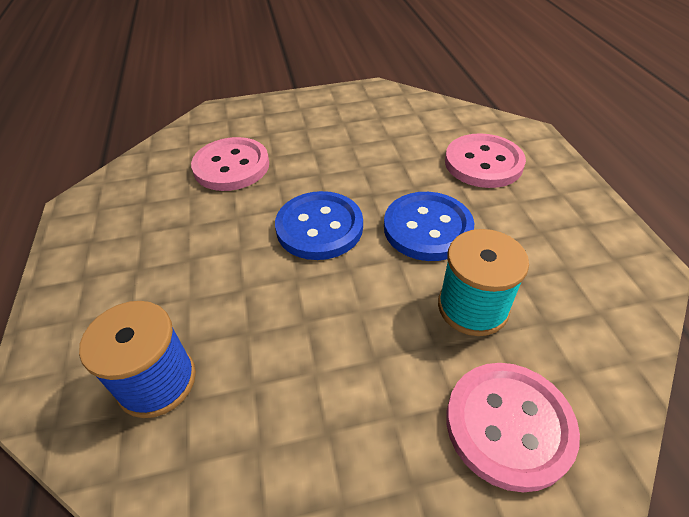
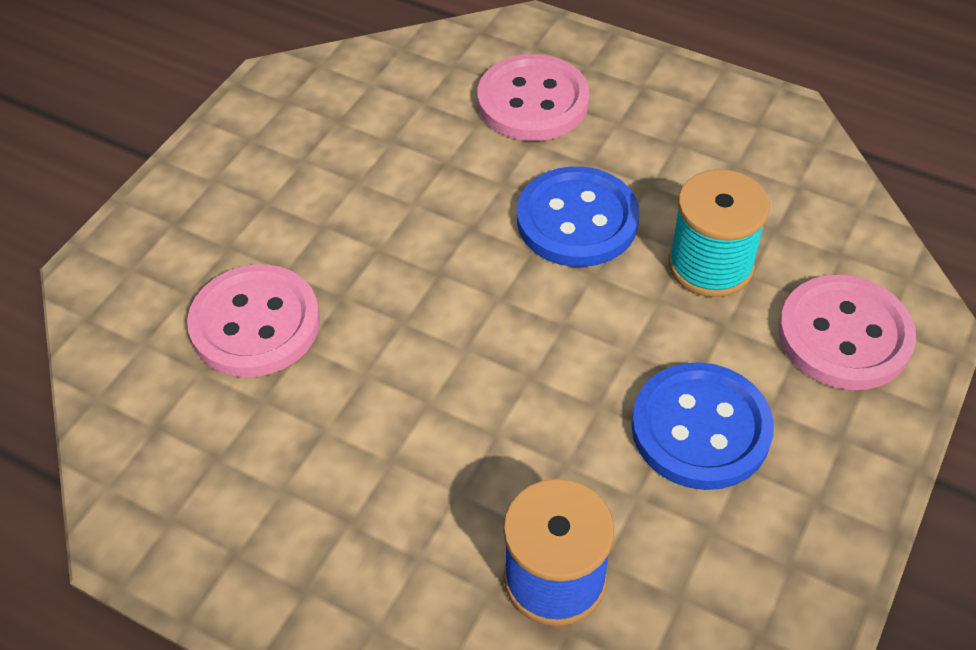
camera: 50 degrees left, 5 degrees up
(319, 227) = (474, 307): blue button -> blue button (700, 428)

